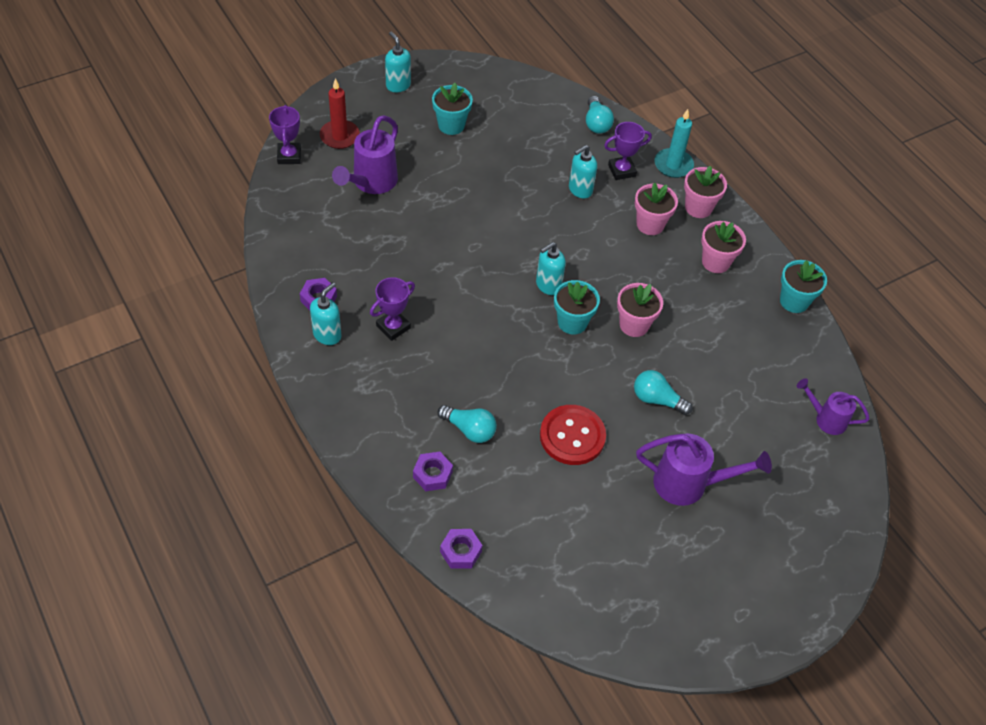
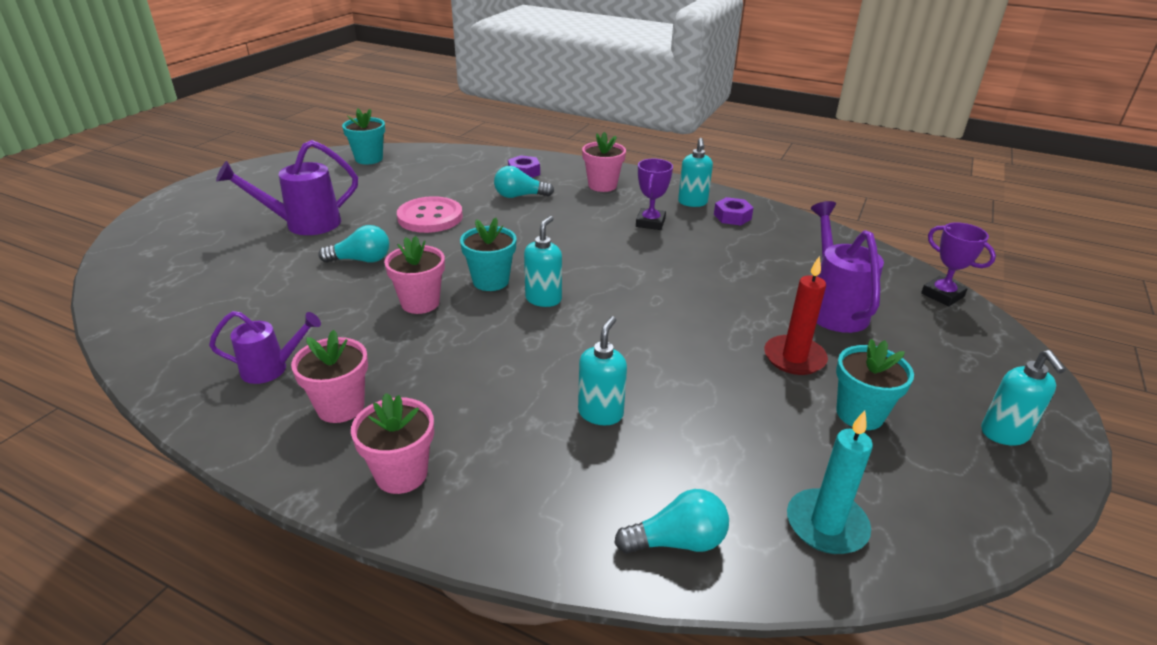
camera: 150 degrees right, 20 degrees down
(339, 136) = (940, 335): red candle -> red candle (794, 358)
(398, 85) = (1004, 434): turquoise soap dispenser -> turquoise soap dispenser turned 60 degrees clockwise
(461, 551) = (470, 154): purple nut -> none
(572, 436) = (430, 217): red button -> pink button
(596, 123) = (677, 541): turquoise light bulb -> turquoise light bulb turned 120 degrees clockwise
(622, 170) = (564, 474): purple trophy -> none
(650, 224) = (466, 413): pink flower pot -> pink flower pot (602, 185)
(673, 165) = (485, 531): turquoise candle -> turquoise candle (826, 525)
(794, 301) = (200, 406): turquoise flower pot -> turquoise flower pot (369, 159)
(826, 419) = (150, 307): purple watering can -> purple watering can (271, 369)

